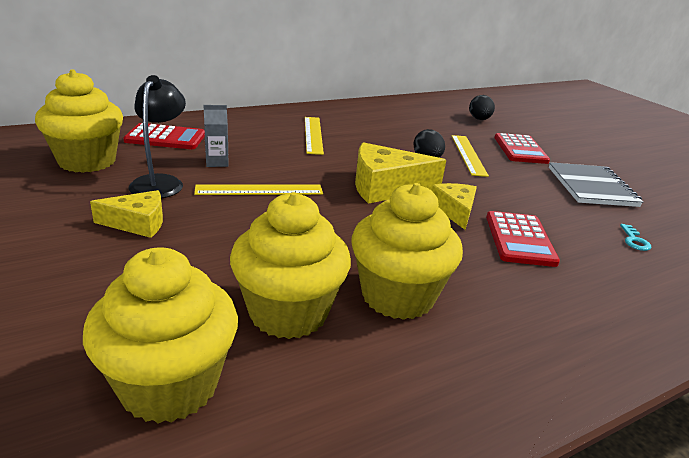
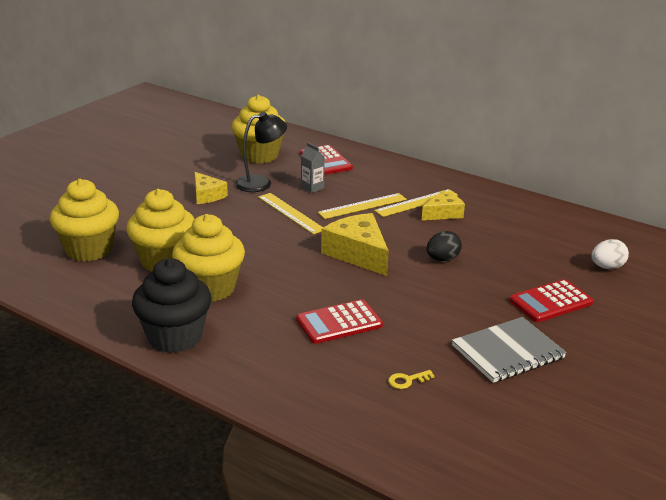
camera: 65 degrees right, 0 degrees up
(454, 211) = (353, 288): yellow cheese -> yellow cheese (443, 213)
(468, 154) = (487, 276): yellow ruler -> yellow ruler (362, 206)
(479, 119) = (607, 267): black egg -> white egg
(514, 366) = (175, 337): none -> black cupcake
(634, 240) = (407, 380): turquoise key -> yellow key

